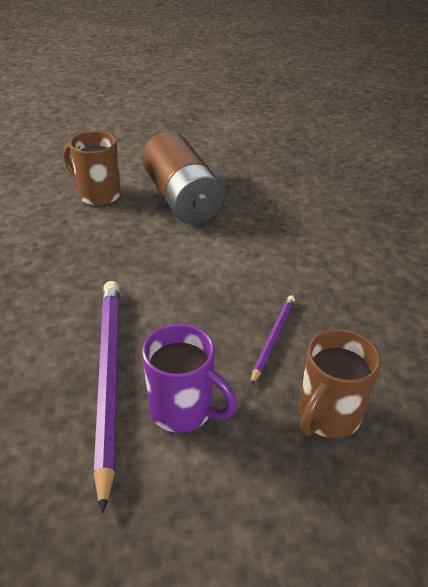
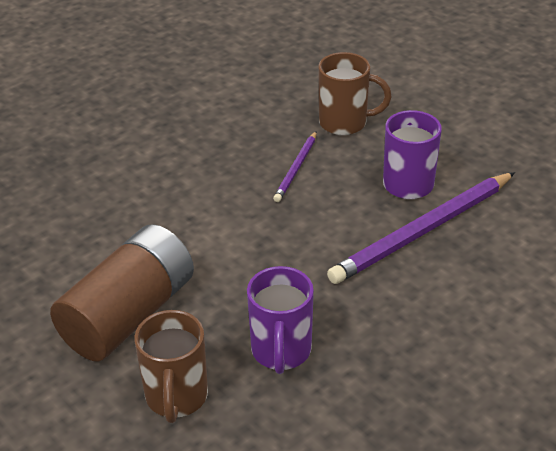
camera: 120 degrees left, 0 degrees up
(81, 242) = (281, 352): none -> purple mug
(273, 338) = (296, 168): purple pencil -> purple pencil turned 60 degrees counterclockwise

